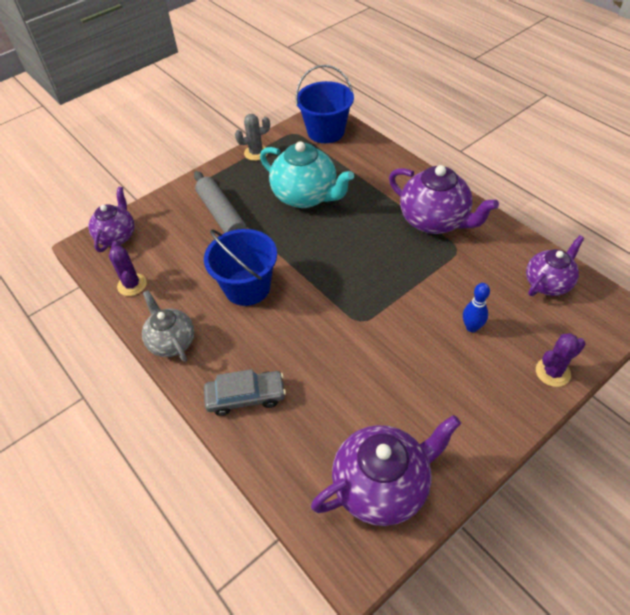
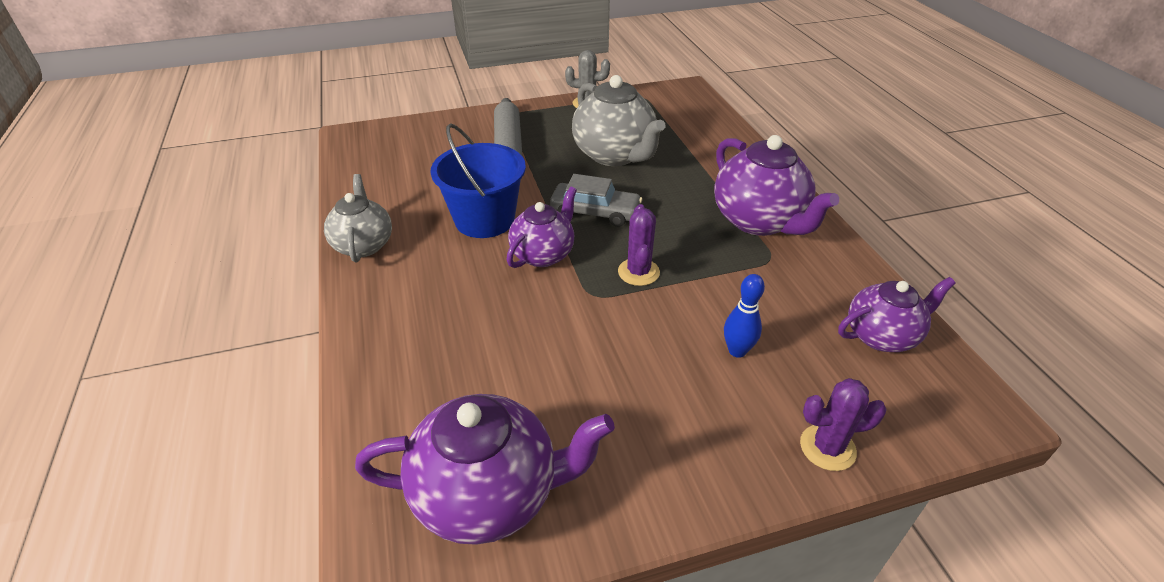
camera: 20 degrees right, 10 degrees down
(117, 236) = (387, 135): purple teapot -> purple teapot (543, 254)
(132, 285) = (367, 181): purple cactus -> purple cactus (638, 272)
(246, 397) = (399, 327): grey car -> grey car (595, 212)
(306, 196) = (614, 155): turquoise teapot -> grey teapot
(326, 131) = (680, 104): blue bucket -> none

